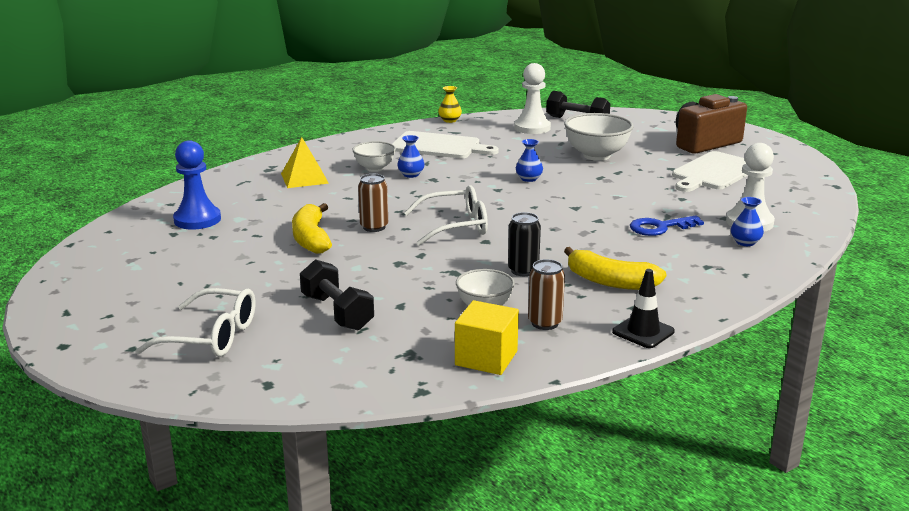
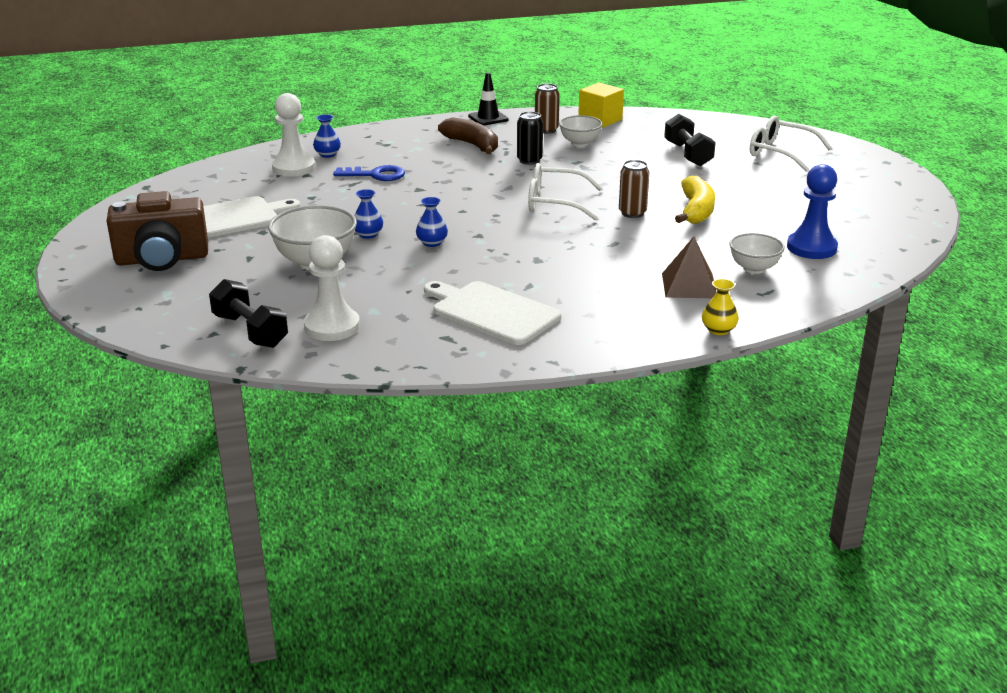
camera: 160 degrees left, 5 degrees up
(304, 178) = (689, 285): yellow pyramid -> brown pyramid
(374, 168) = (597, 287): white bowl -> white bowl (754, 268)
(411, 174) = (559, 270): blue vase -> blue vase (368, 234)
(450, 120) = (433, 367): yellow vase -> yellow vase (718, 330)
(610, 282) = (472, 145): yellow banana -> brown banana

